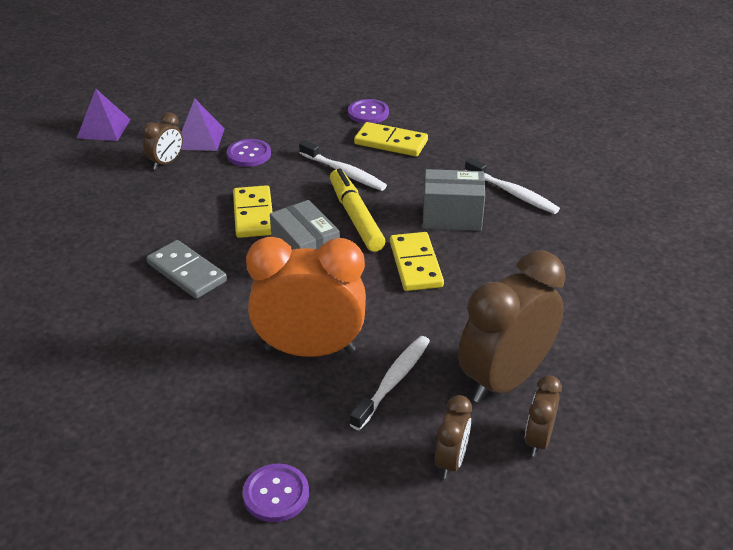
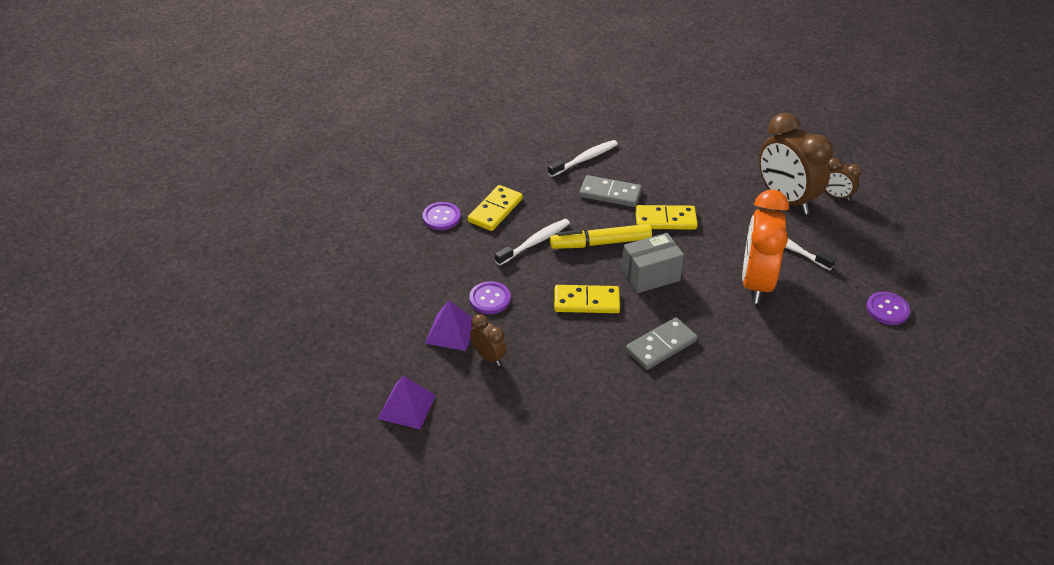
camera: 80 degrees left, 5 degrees up
(451, 461) = (854, 232): brown clock -> none
(452, 217) = (610, 193): grey box -> grey domino

